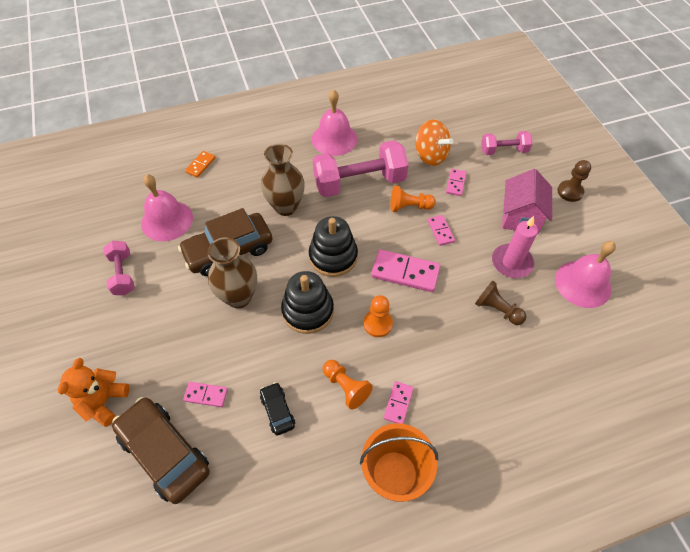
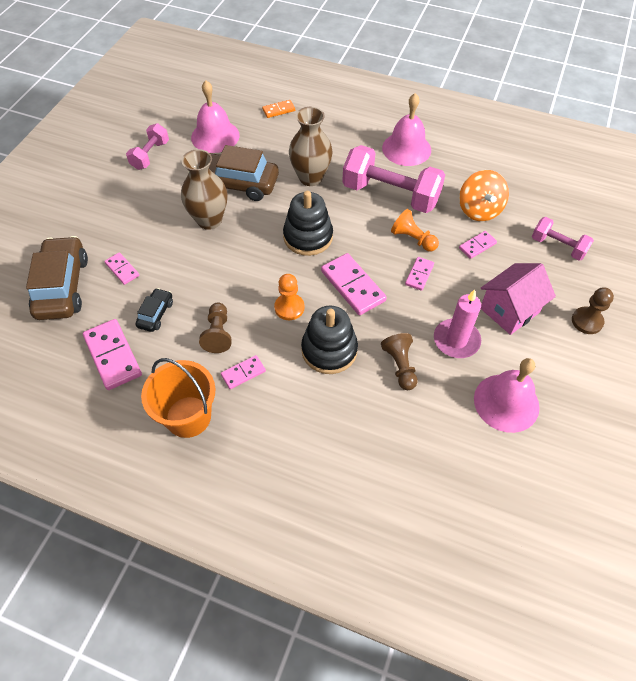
camera: 40 degrees right, 0 degrees up
(103, 402) = (60, 229): orange teddy bear -> none
(279, 477) = (113, 356): none -> pink domino
(308, 311) = (247, 262): black stacking toy -> black stacking toy (329, 350)
(346, 387) = (218, 334): orange pawn -> brown pawn

